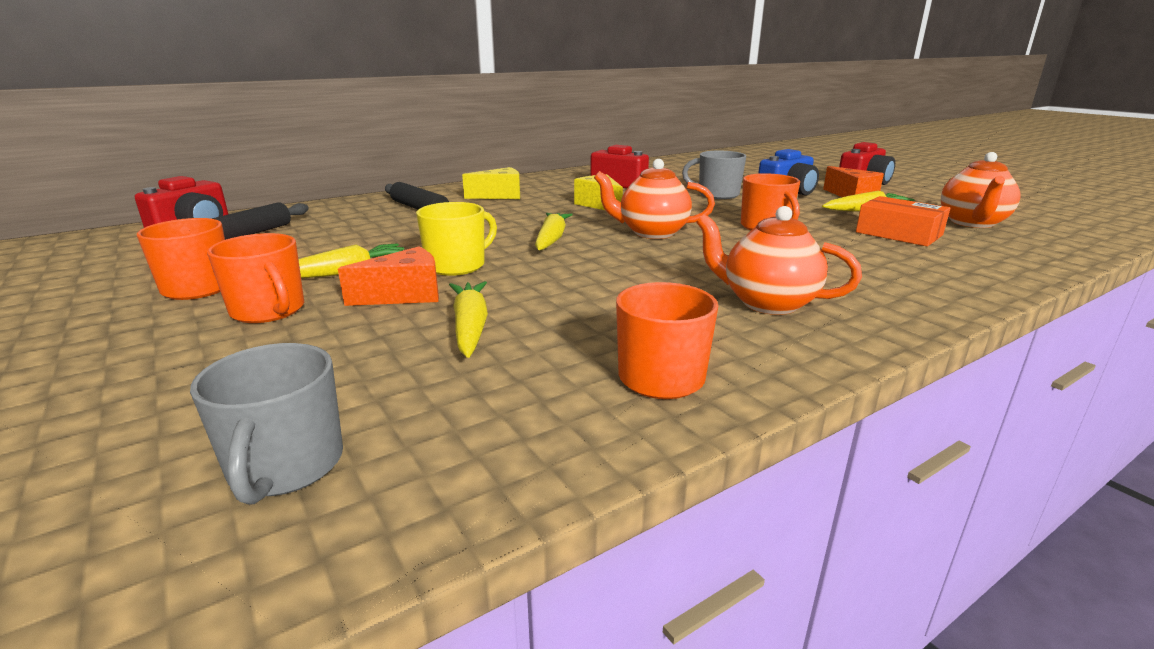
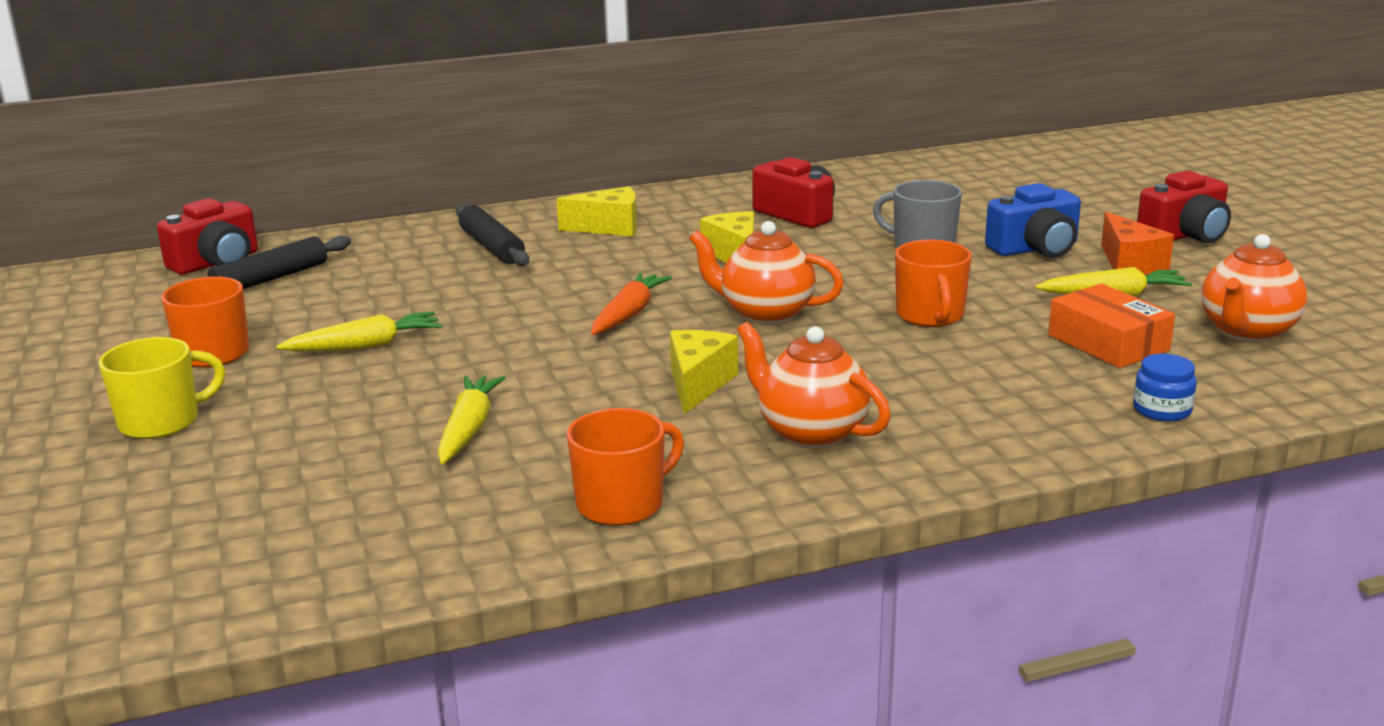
camera: 15 degrees right, 0 degrees up
(269, 311) = (278, 389): orange mug -> none
(286, 466) = (264, 541): grey mug -> none
(405, 295) = (419, 383): orange cheese -> none
(457, 265) = (494, 347): yellow mug -> yellow mug (161, 422)
(551, 239) = (628, 314): yellow carrot -> orange carrot
(644, 278) = (698, 384): none -> yellow cheese
(992, 267) = (1162, 410): none -> blue jar

